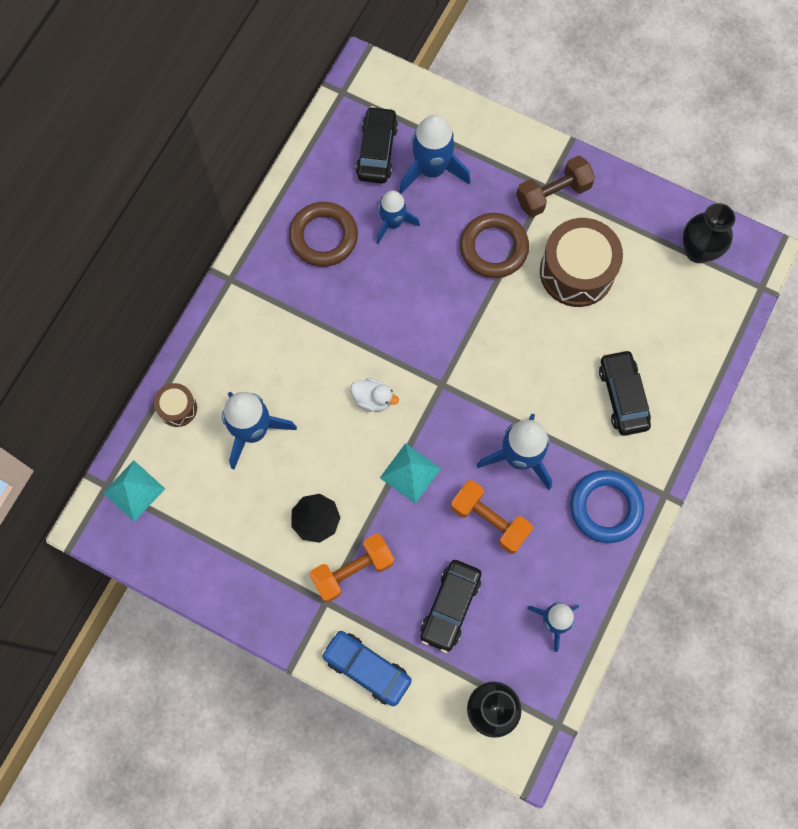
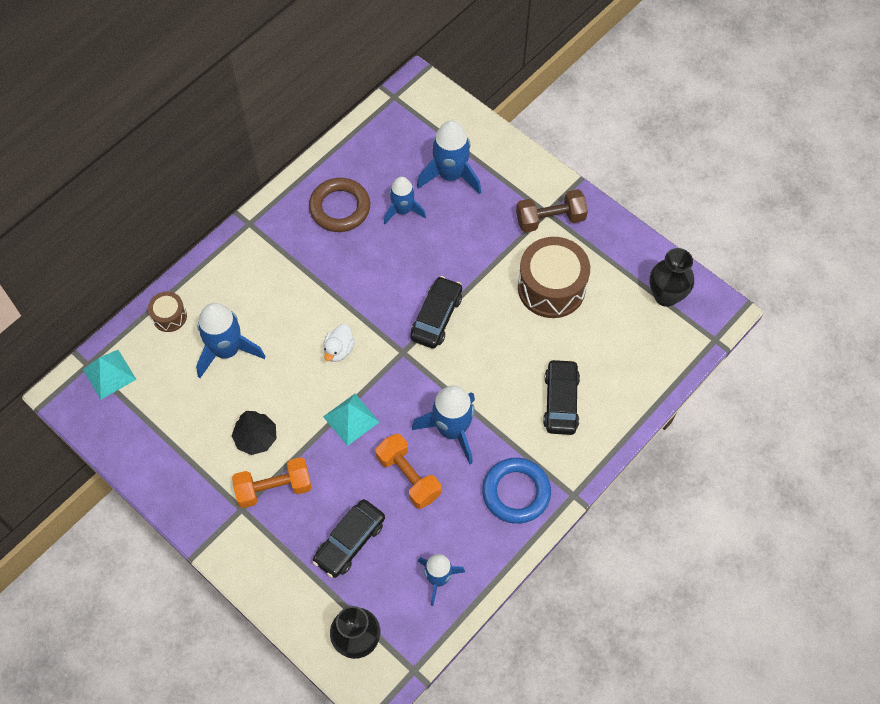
camera: 15 degrees right, 10 degrees down
(367, 668) = (259, 575): blue car -> none
(373, 399) = (339, 350): white duck -> white duck turned 75 degrees clockwise
(377, 151) = (408, 149): black car -> black car (436, 317)
(493, 248) = (484, 251): brown ring -> none

